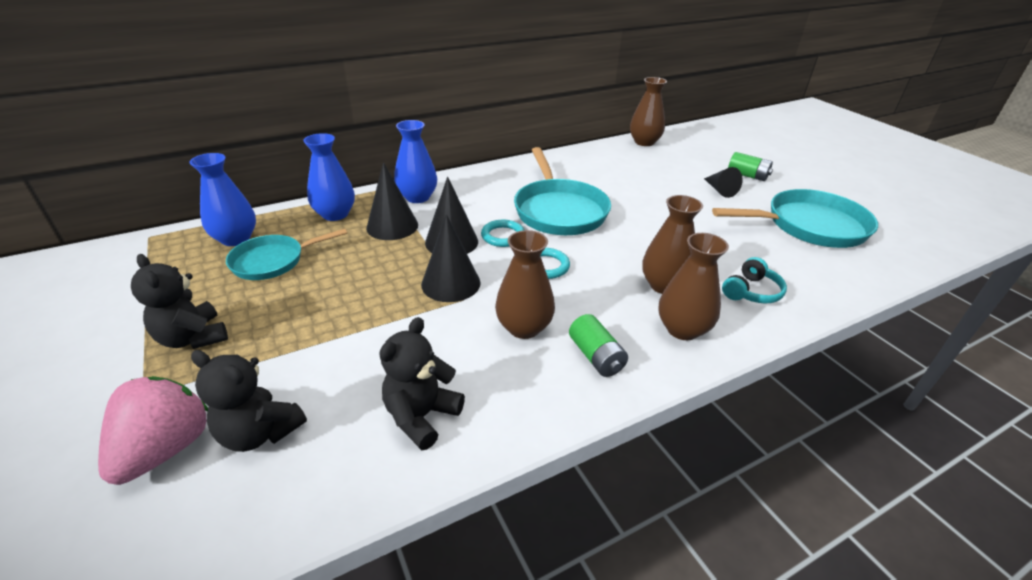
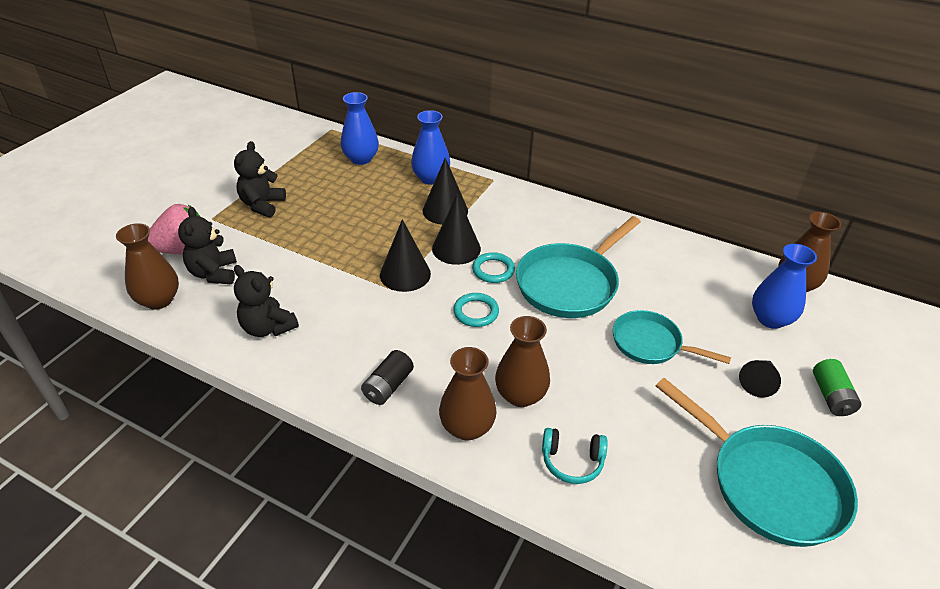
camera: 55 degrees right, 5 degrees up
(273, 261) = (353, 187): turquoise pan -> turquoise pan (650, 344)
(417, 197) = (497, 200): blue vase -> blue vase (770, 319)
(421, 416) = (268, 328): black teddy bear -> black teddy bear turned 135 degrees counterclockwise
(524, 327) = (388, 334): brown vase -> brown vase (159, 300)
(596, 356) = (388, 386): green battery -> black battery

